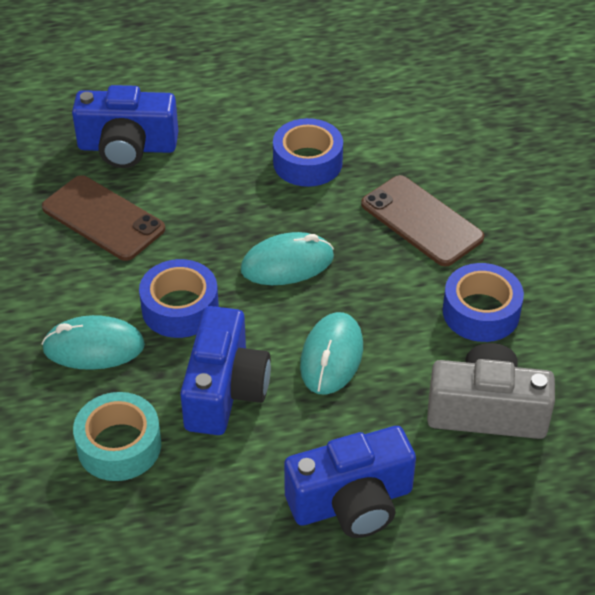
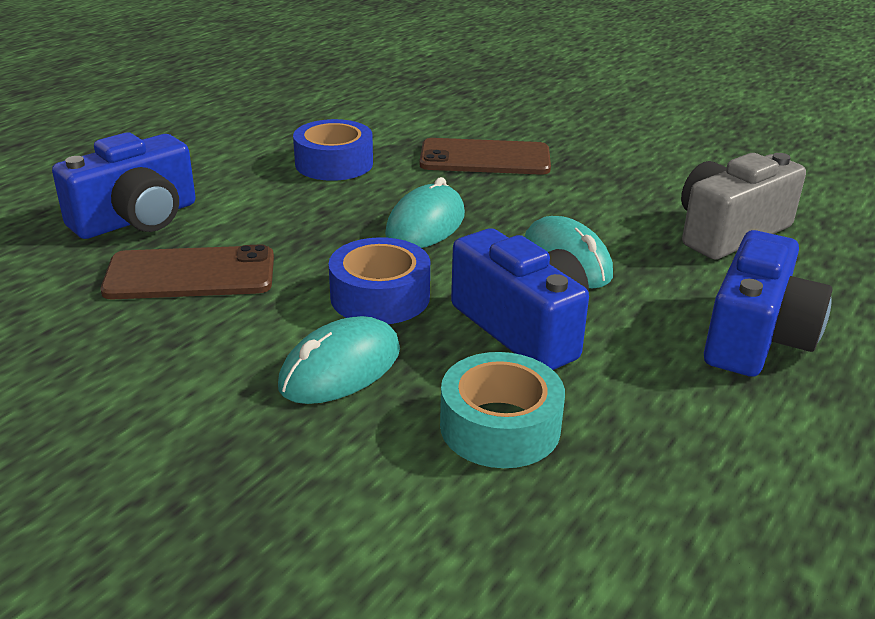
camera: 45 degrees left, 15 degrees down
(481, 312) = (619, 184): blue tape -> none

